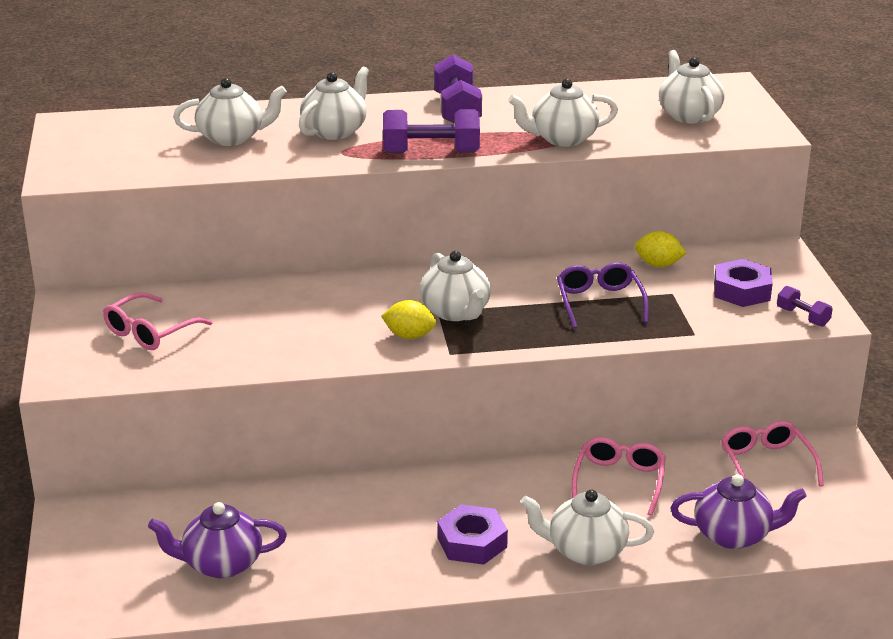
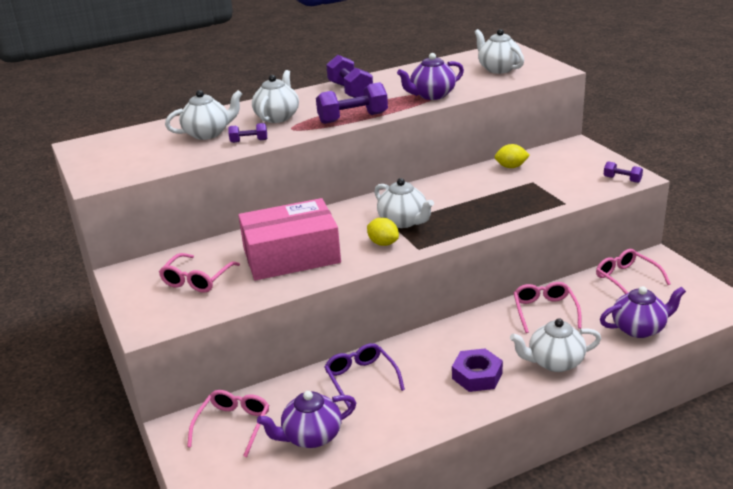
camera: 15 degrees left, 0 degrees up
(137, 527) = (233, 425): none -> pink glasses
(276, 159) = (249, 141): none -> purple dumbbell
(283, 326) = (291, 255): none -> pink box
(409, 336) = (383, 243): yellow lemon -> yellow lemon turned 45 degrees clockwise
(562, 139) = (432, 95): white teapot -> purple teapot
(599, 302) = (492, 196): purple glasses -> purple glasses (361, 379)
(741, 291) = (573, 172): purple nut -> none

